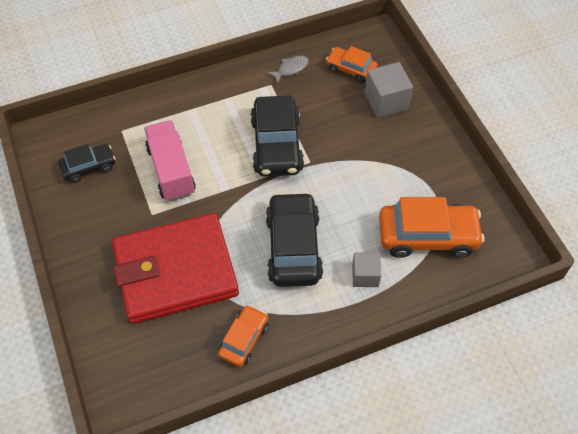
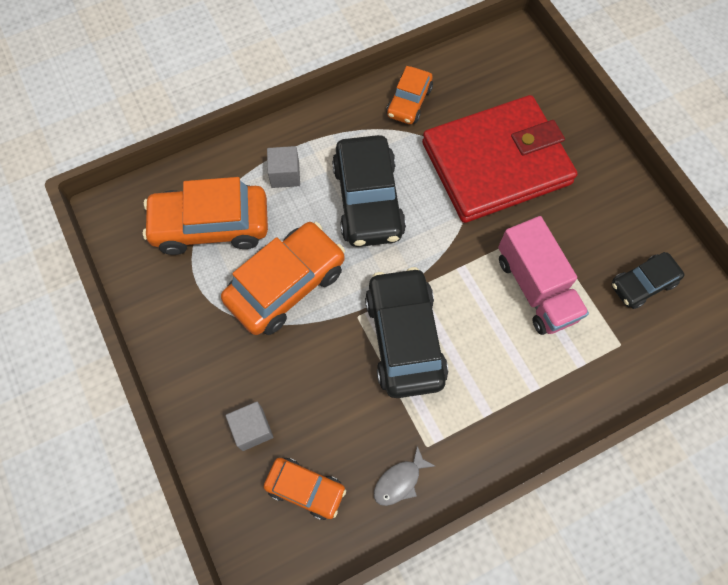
camera: 175 degrees right, 10 degrees up
(364, 187) = (286, 284): none -> orange car
(386, 101) = (252, 429): grey cube -> grey cube, size x0.65

